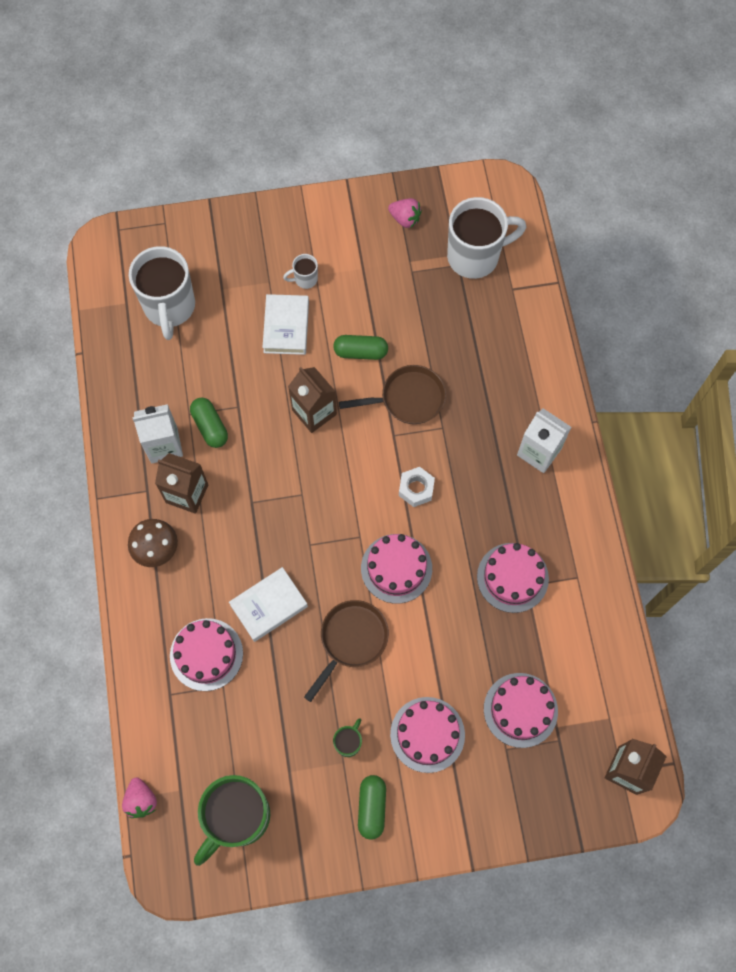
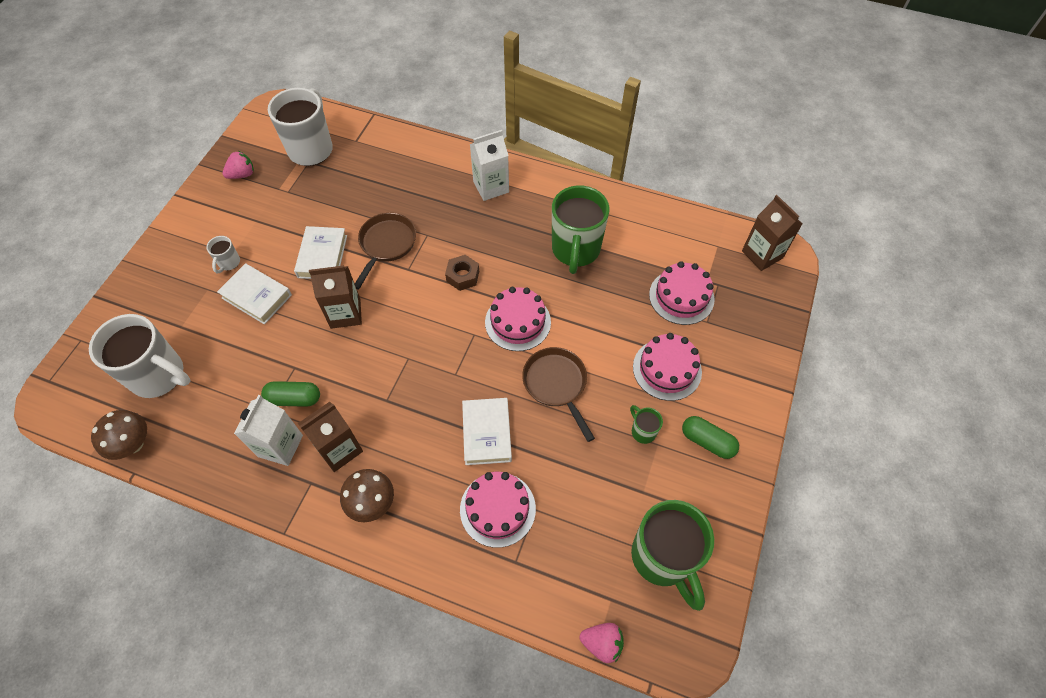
camera: 60 degrees left, 10 degrees down
(104, 334) = (133, 444): none -> brown mushroom
(360, 352) = (322, 256): green capsule -> white book
(416, 489) = (463, 276): white nut -> brown nut
(512, 577) = (575, 250): pink cake -> green mug

